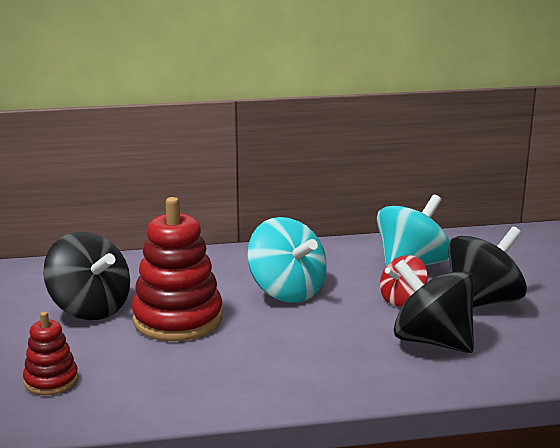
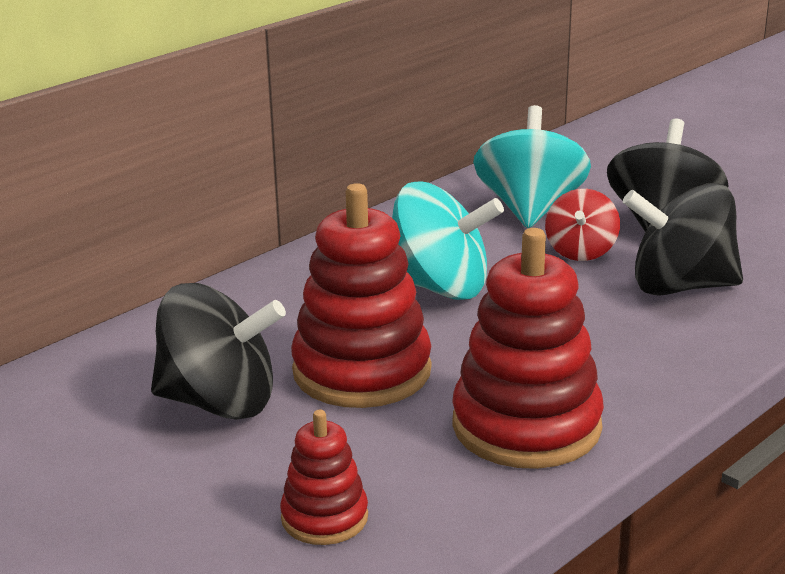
camera: 35 degrees left, 5 degrees up
(214, 380) = (526, 426): none -> red stacking toy

